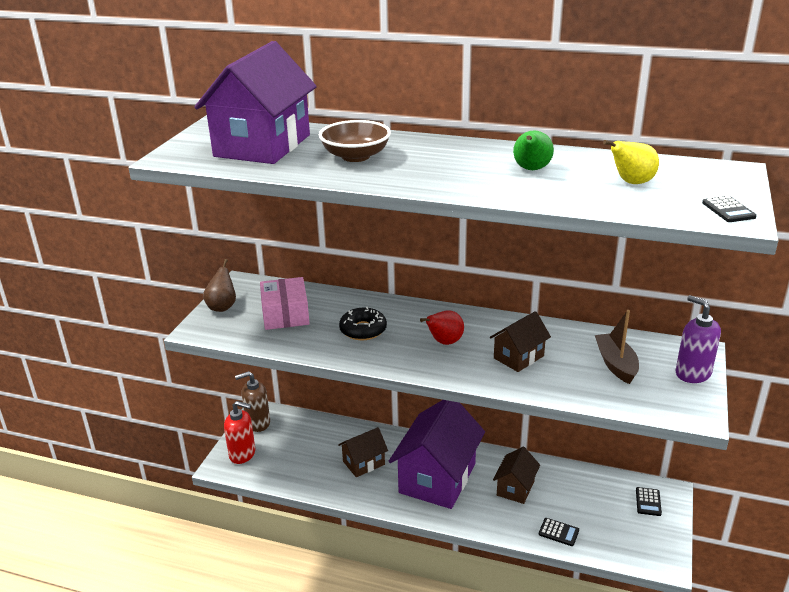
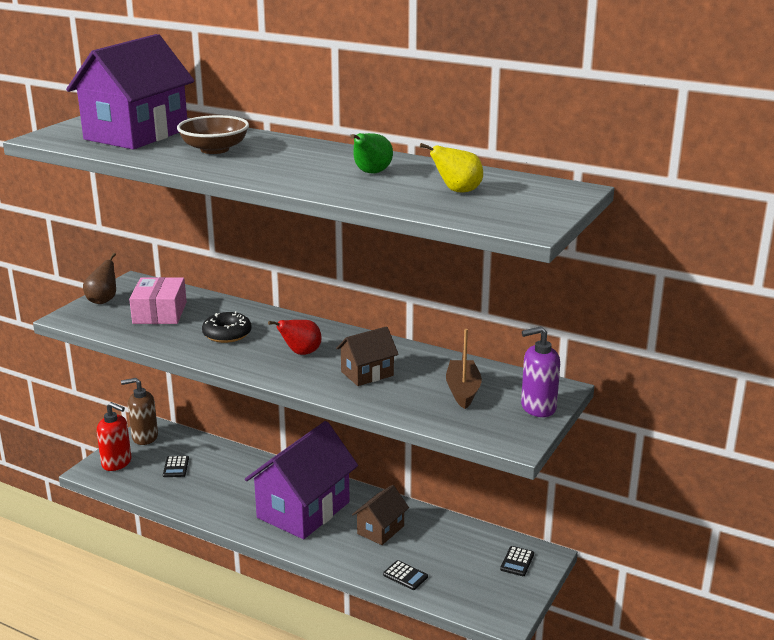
camera: 10 degrees right, 5 degrees down
(363, 463) = (234, 486): brown house -> none
(692, 373) = (538, 407): purple soap dispenser -> purple soap dispenser turned 75 degrees counterclockwise
(728, 210) = (528, 220): black calculator -> black calculator (176, 467)

